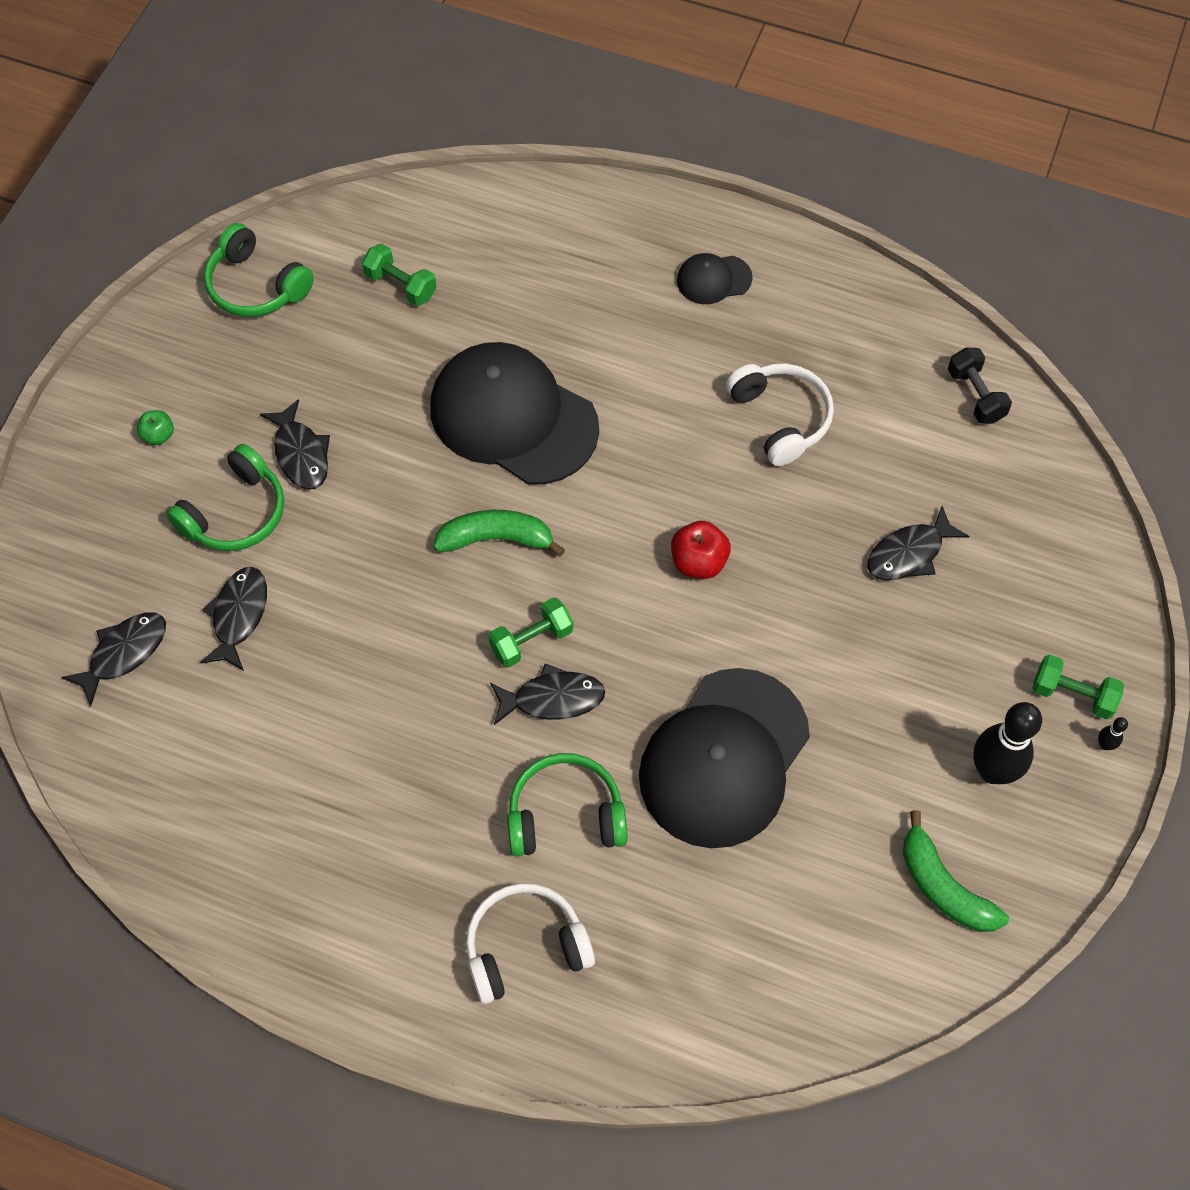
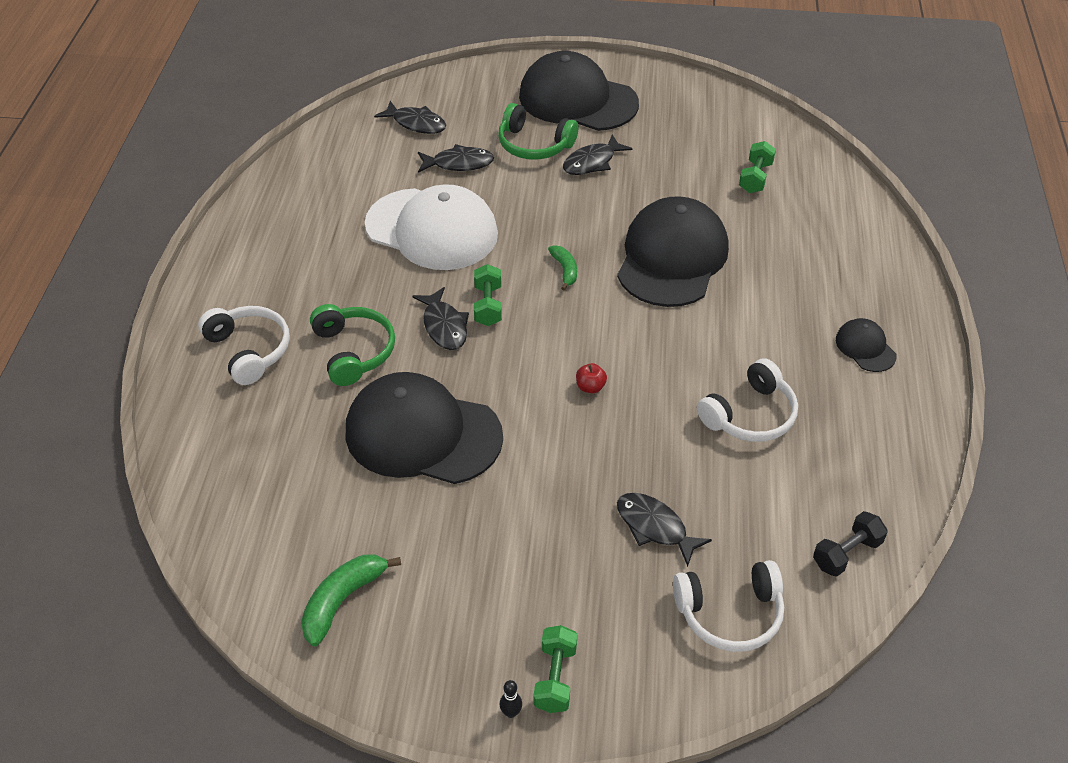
camera: 75 degrees right, 15 degrees down
(158, 435) = (577, 100): green apple -> black cap
(256, 286) = (715, 112): green headphones -> none
(365, 677) = (432, 229): none -> white cap
(496, 539) = (565, 270): green banana -> green banana, size x0.62
(531, 640) = (488, 305): green dumbbell -> green dumbbell turned 45 degrees clockwise
(698, 562) = (590, 387): red apple -> red apple, size x0.63
(992, 771) = (459, 622): black bowling pin -> none
(1026, 518) = (730, 613): none -> white headphones

